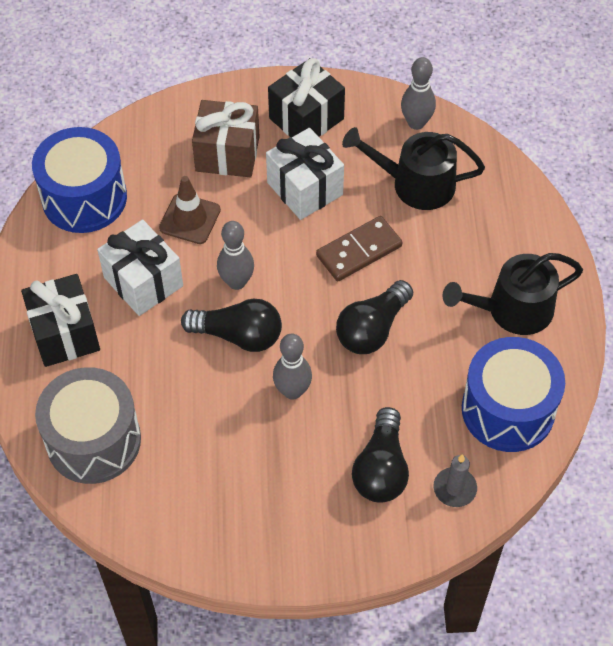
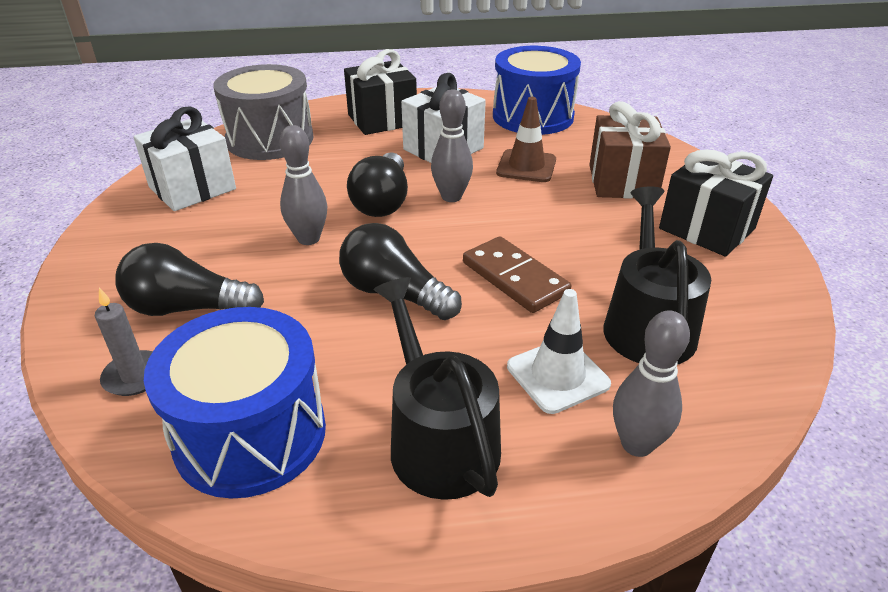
camera: 85 degrees right, 20 degrees down
(305, 188) = (597, 233): white gift -> white gift (192, 188)
(416, 123) = (761, 322): grey bowling pin -> grey bowling pin (636, 444)
(461, 242) = (557, 375): none -> white traffic cone

